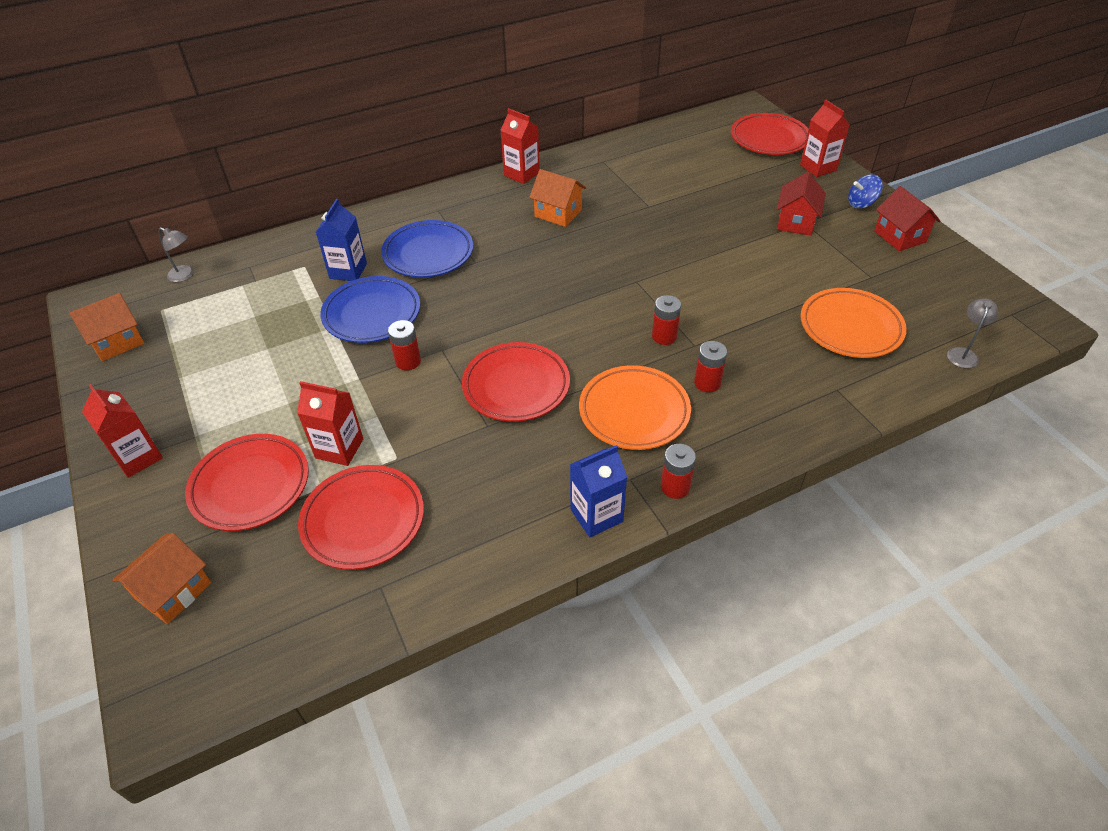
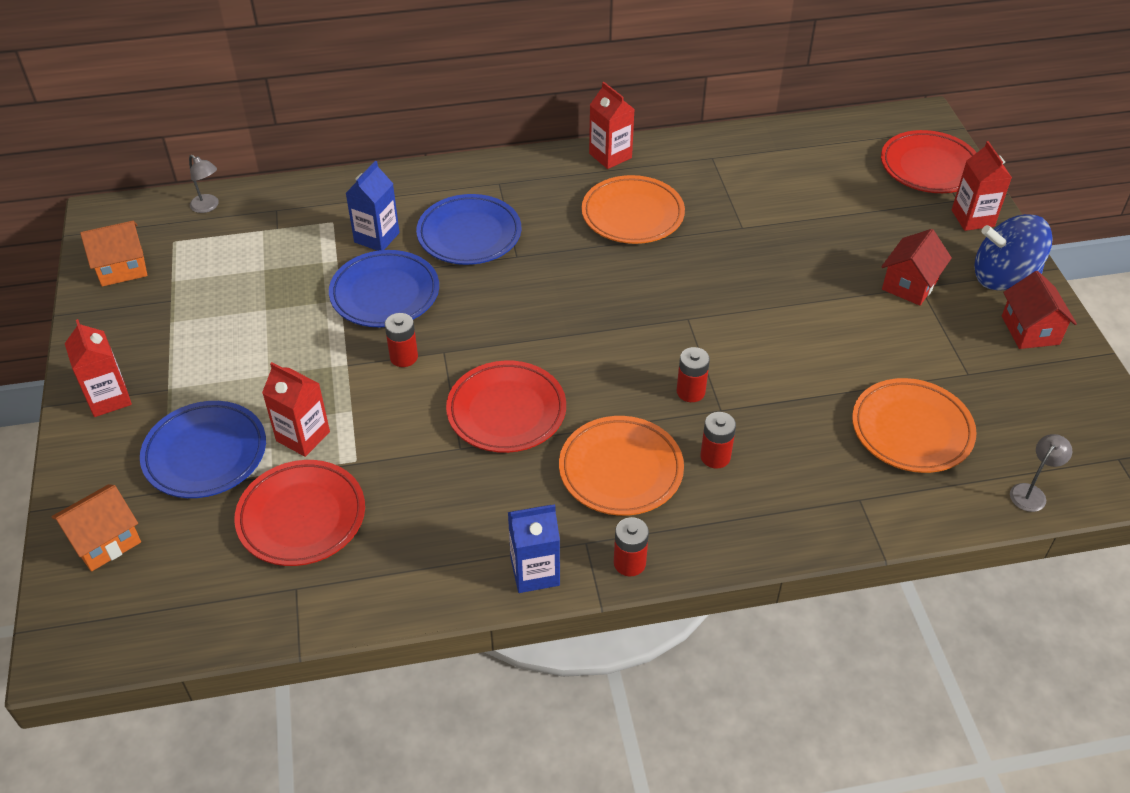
camera: 15 degrees right, 0 degrees up
(250, 486) = (205, 454): red plate -> blue plate
(558, 213) = (632, 215): orange house -> orange plate
(861, 203) = (1003, 277): blue spinning top -> blue spinning top, size x1.89

